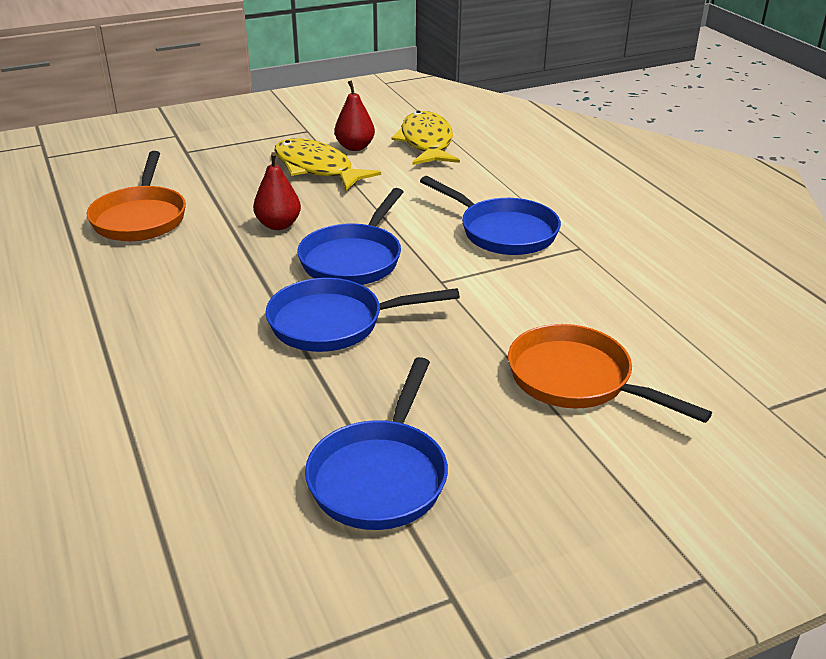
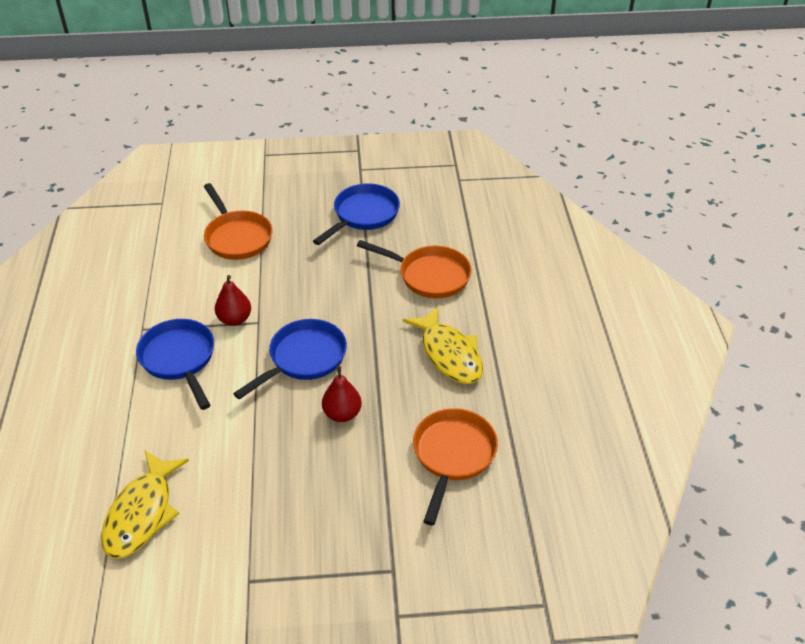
camera: 160 degrees left, 10 degrees up
(211, 391) = (429, 276): none -> orange pan
(317, 169) = (274, 493): yellow fish -> yellow fish (449, 354)
(334, 323) = (344, 305): blue pan -> none
(355, 147) = (217, 526): red pear -> red pear (234, 319)

